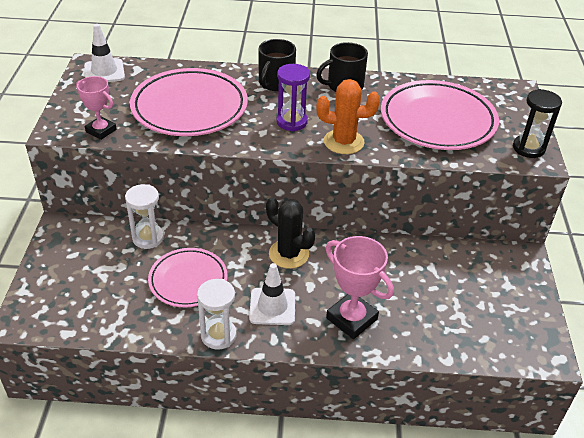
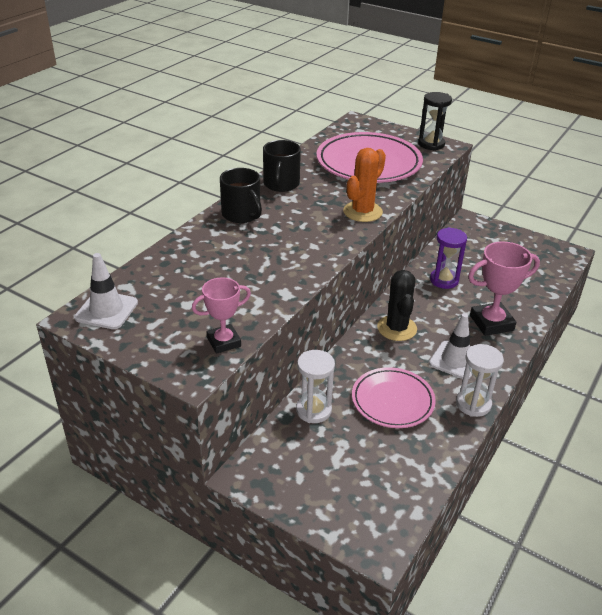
camera: 60 degrees left, 5 degrees down
(189, 108) = (236, 274): pink plate -> none
(289, 254) = (397, 328): black cactus -> black cactus turned 75 degrees counterclockwise
(291, 122) = (311, 226): purple hourglass -> purple hourglass (444, 280)

